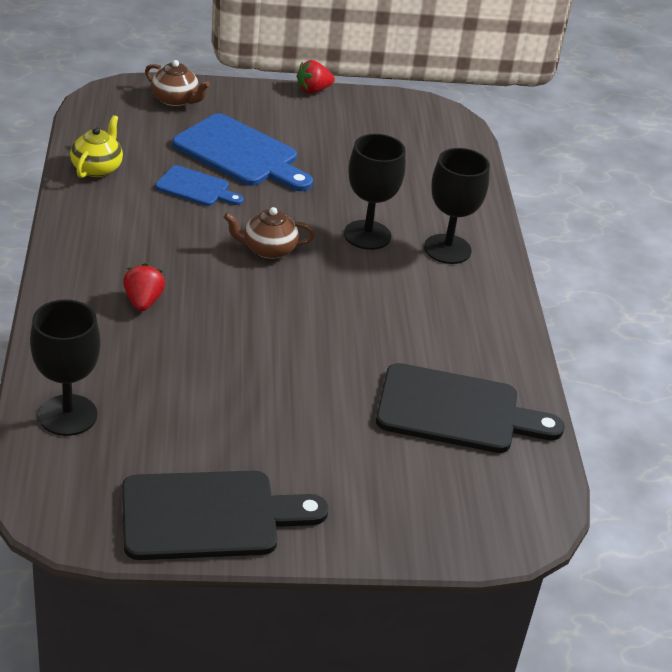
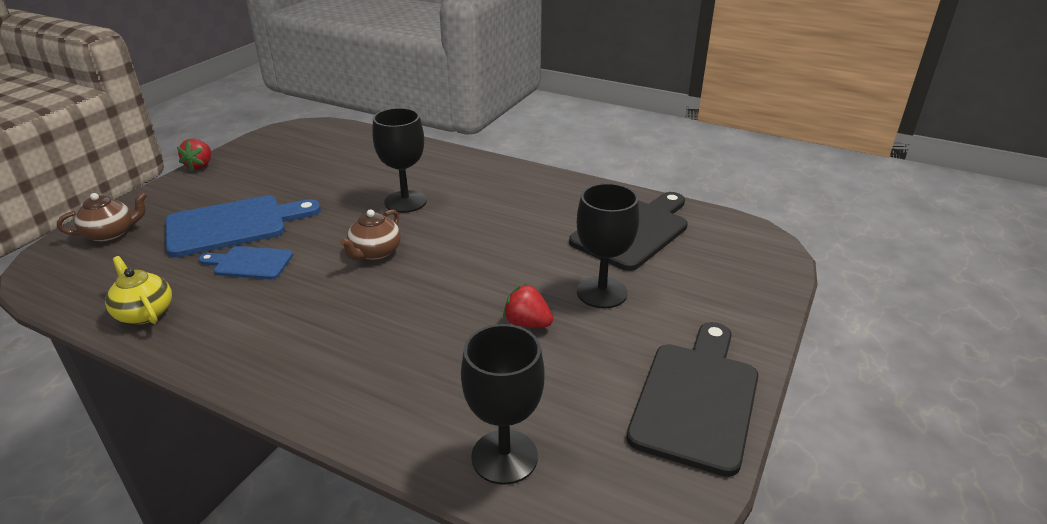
camera: 55 degrees left, 5 degrees down
(143, 302) = (376, 347): red strawberry -> red strawberry (527, 323)
(196, 188) = (249, 263): blue cutting board -> blue cutting board turned 135 degrees counterclockwise
(447, 249) = (455, 176): black goblet -> black goblet (601, 292)

